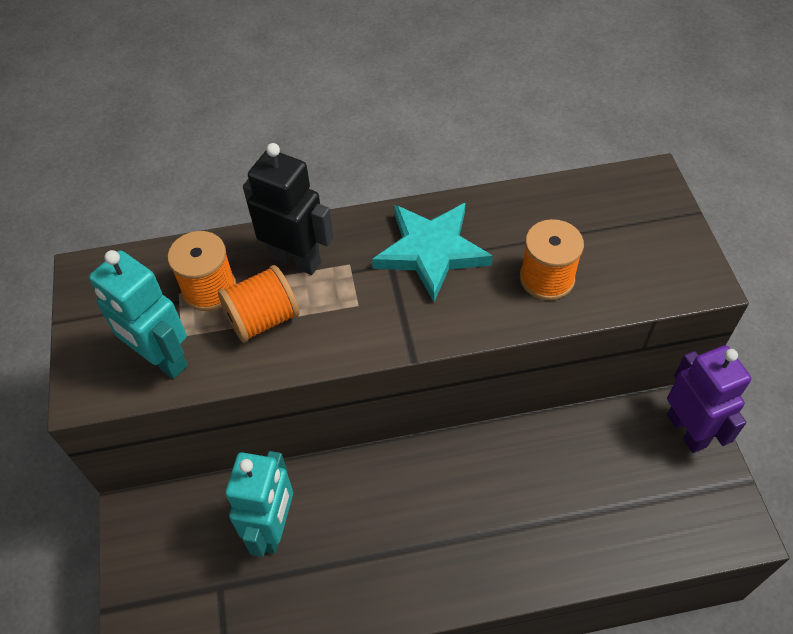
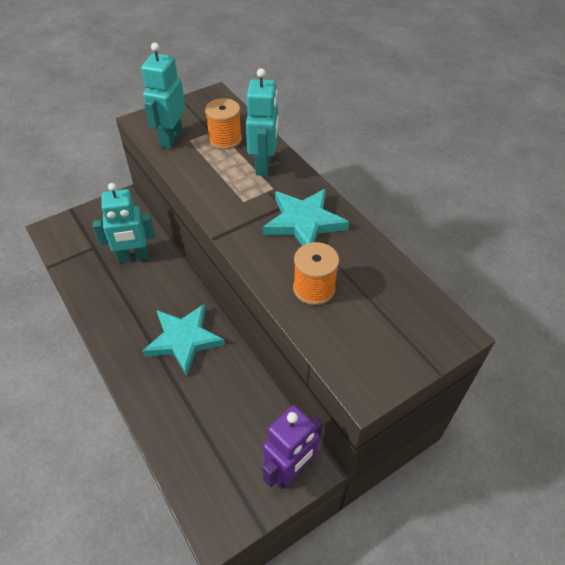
camera: 65 degrees right, 5 degrees down
(263, 319) = (214, 166): orange spool -> none
(296, 259) = (264, 165): black robot -> turquoise robot
(461, 495) = (184, 340): none -> turquoise star

